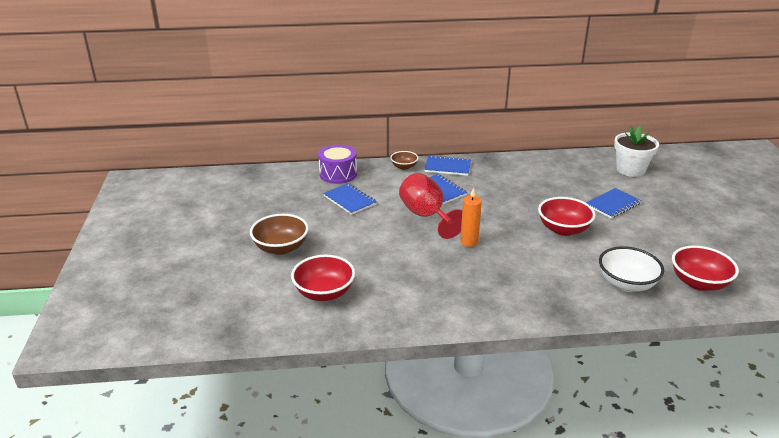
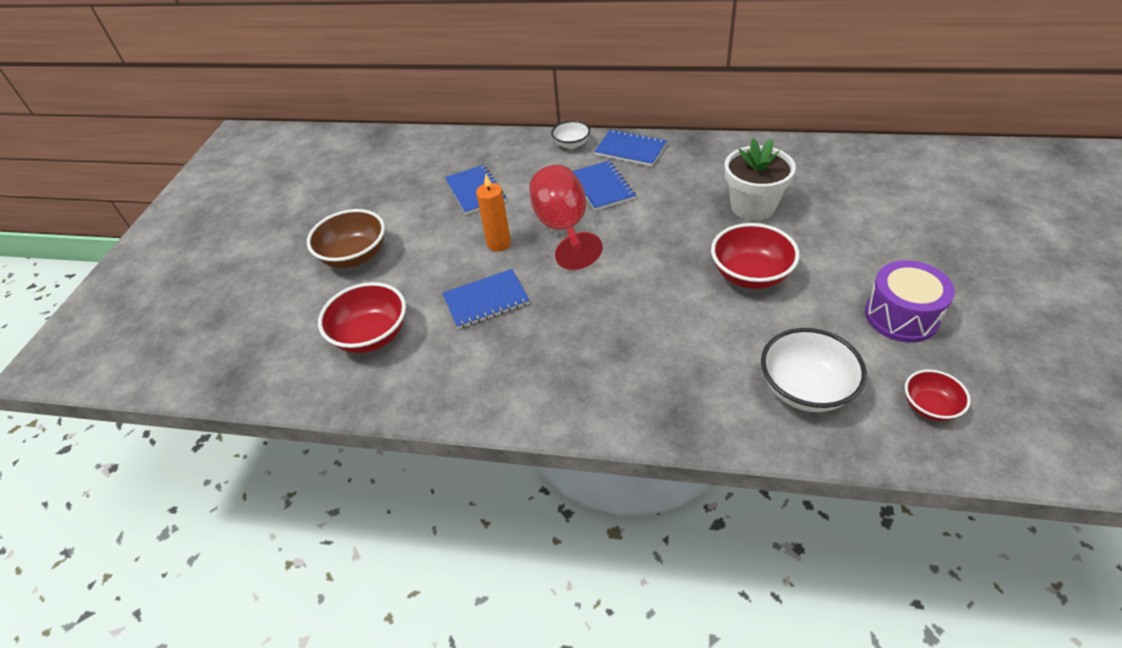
camera: 20 degrees right, 15 degrees up
(338, 174) = (481, 148): purple drum -> purple drum (901, 316)
(404, 167) = (571, 144): brown bowl -> white bowl
(469, 242) = (601, 279): orange candle -> orange candle (499, 244)
(613, 204) = (849, 239): blue notebook -> blue notebook (486, 300)
(630, 170) = (906, 179): white flower pot -> white flower pot (753, 206)
(699, 283) = (929, 406): red bowl -> red bowl, size x0.59

